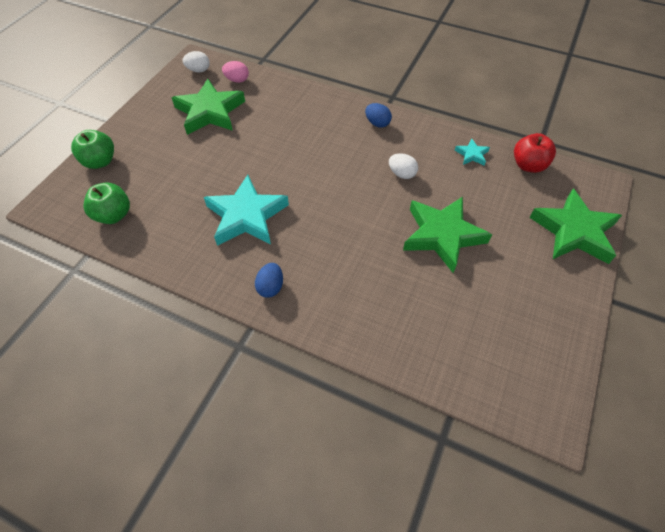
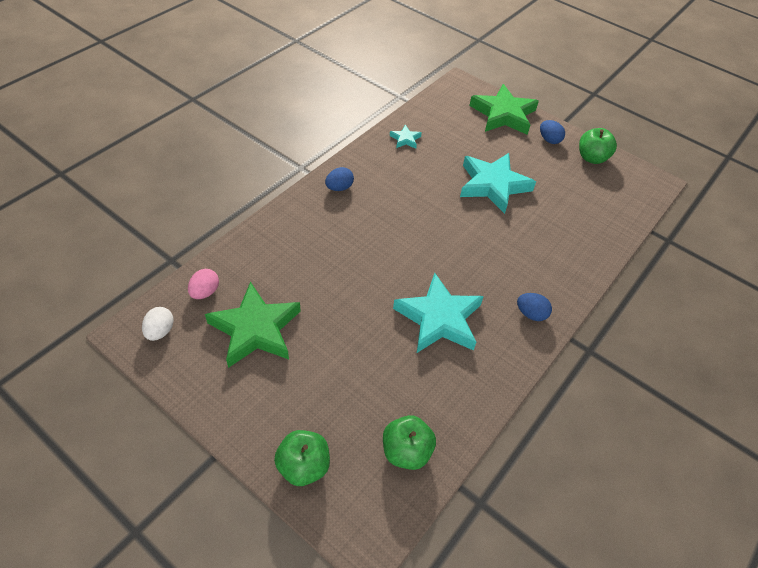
camera: 80 degrees left, 5 degrees down
(402, 174) = (415, 190): white egg -> none
(442, 235) = (493, 185): green star -> turquoise star
(528, 165) = (429, 112): red apple -> none
(553, 334) = (592, 158): none -> green apple
(558, 283) = (549, 140): none -> blue egg

